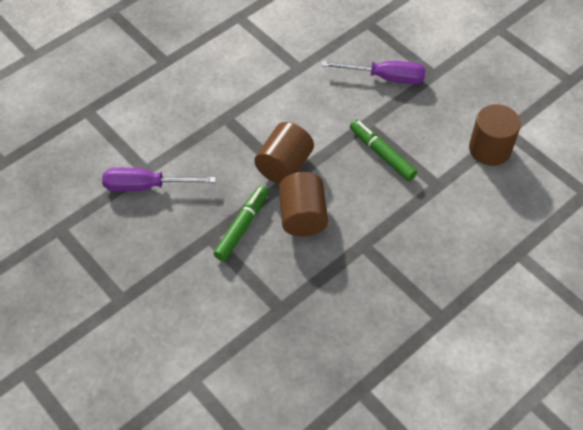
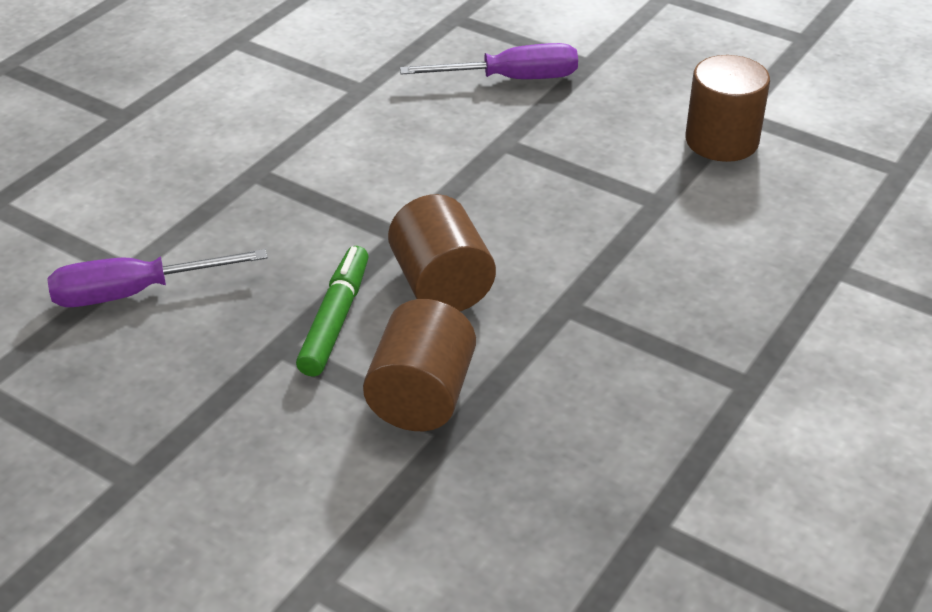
camera: 15 degrees left, 15 degrees down
(284, 166) = (382, 220): brown cylinder -> brown cylinder (421, 396)
(381, 154) = (546, 176): green marker -> none

